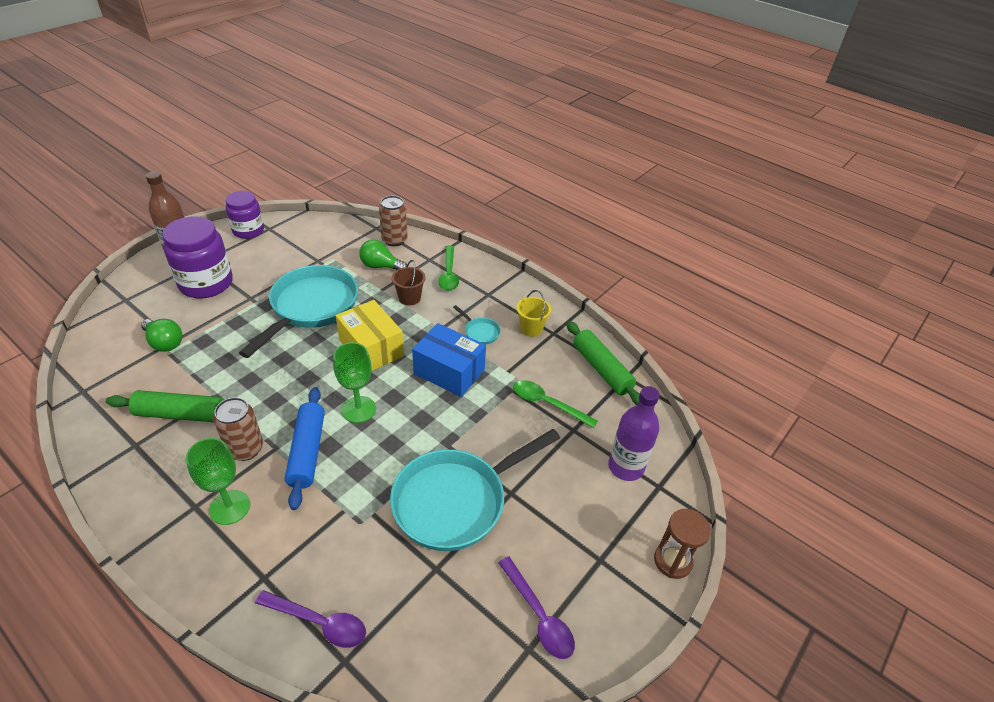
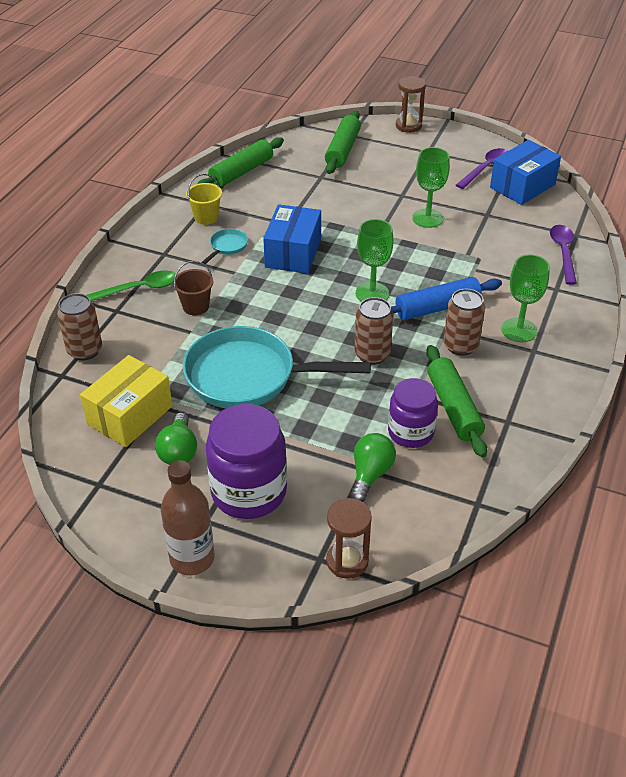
camera: 105 degrees left, 0 degrees up
(110, 311) = (347, 561): none -> brown hourglass
(248, 231) = (112, 504): purple jar -> purple jar (410, 432)
(281, 383) = (372, 354): none -> brown can
(371, 348) = (289, 310): yellow box -> yellow box (130, 415)
(381, 266) = (146, 345): green light bulb -> green light bulb (178, 451)
(456, 501) = (427, 218): turquoise pan -> green goblet
(480, 646) = (522, 186): none -> blue box
(547, 404) = (300, 193): green spoon -> none
(625, 467) = (343, 150): purple bottle -> green rolling pin

